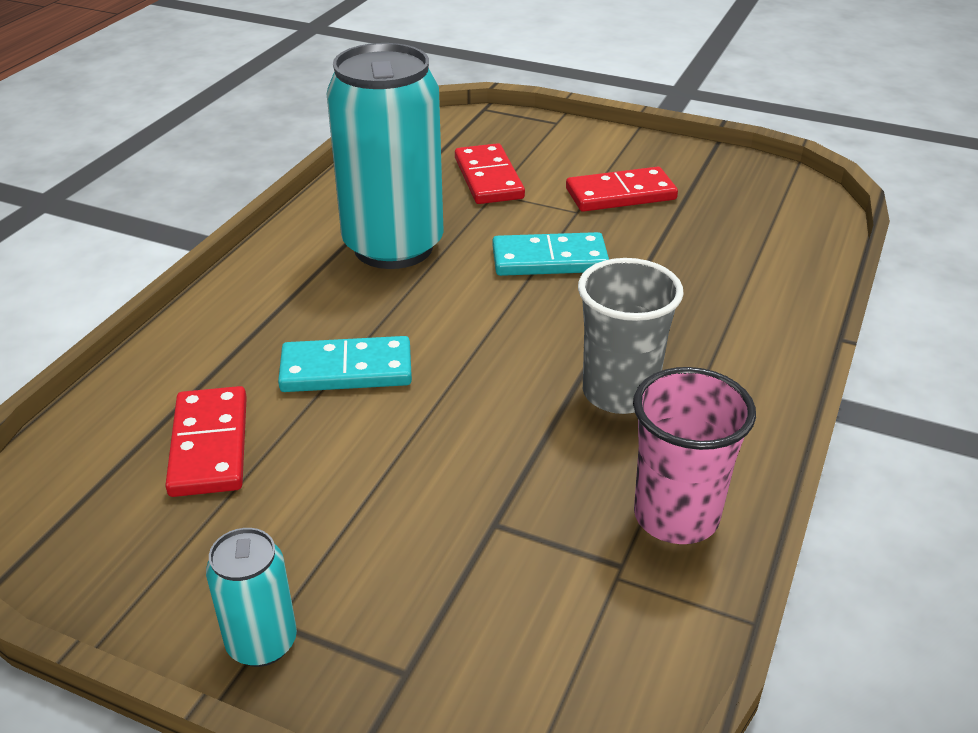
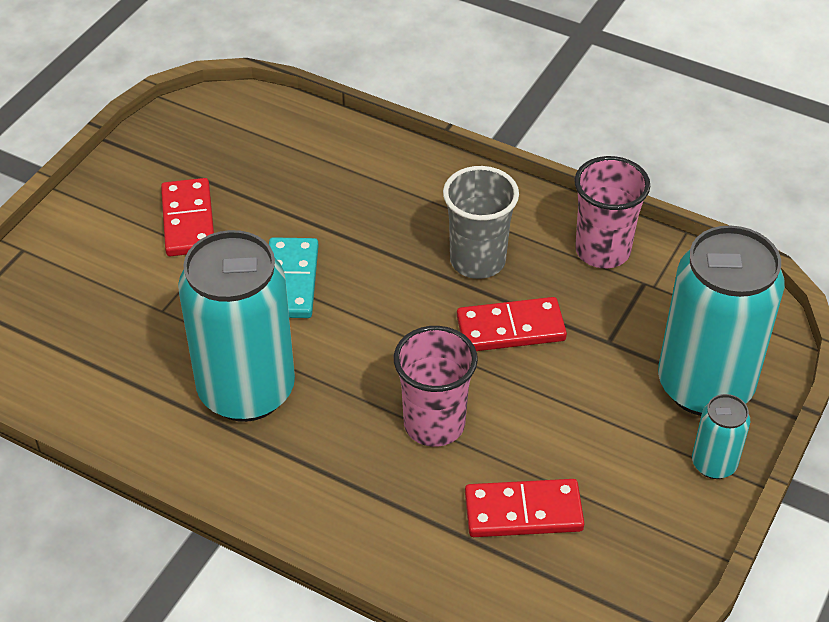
camera: 85 degrees left, 10 degrees up
(346, 370) = (434, 424): turquoise domino -> pink cup
(414, 636) = (704, 386): none -> turquoise can
(489, 178) = (131, 312): red domino -> red domino (510, 328)

